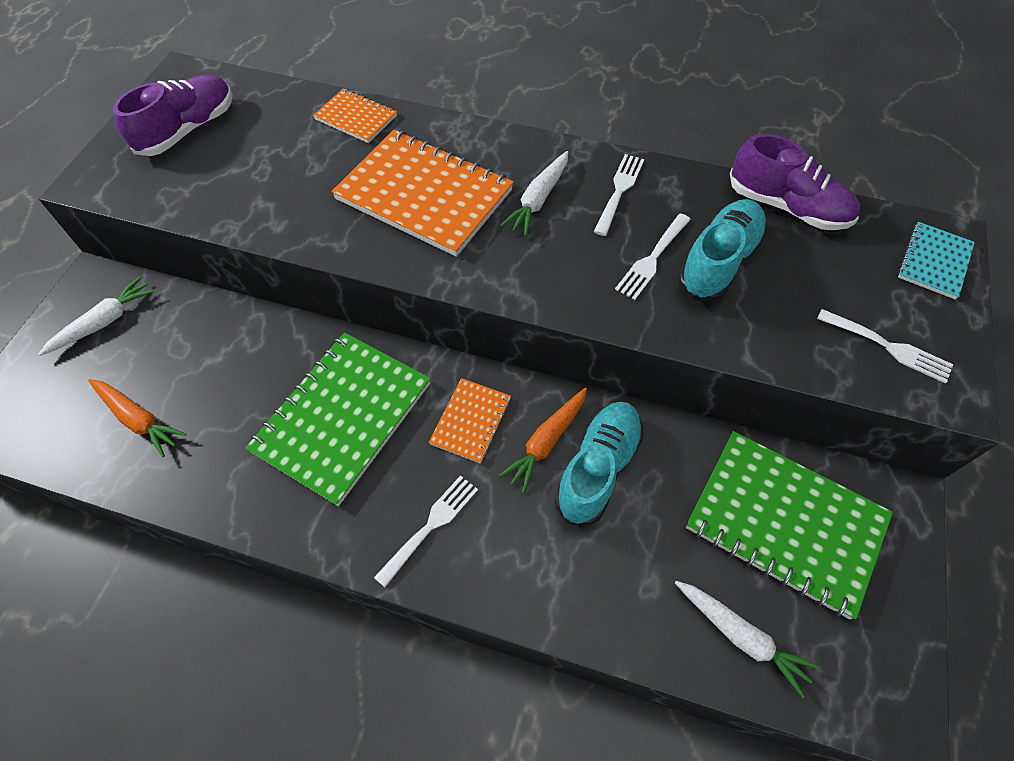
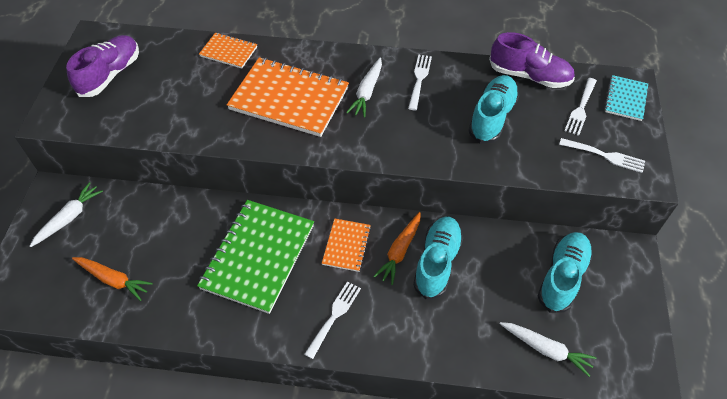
camera: 10 degrees left, 5 degrees down
(652, 258) = (449, 121): white fork -> white fork (581, 108)
(785, 523) = (562, 277): green notebook -> turquoise shoe

